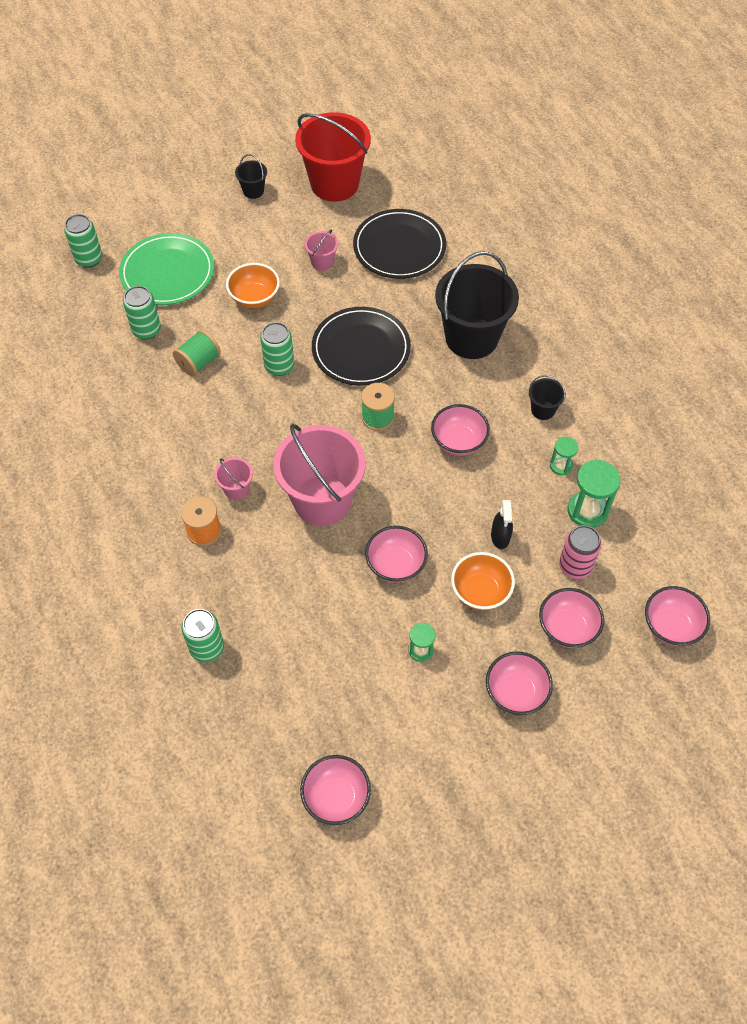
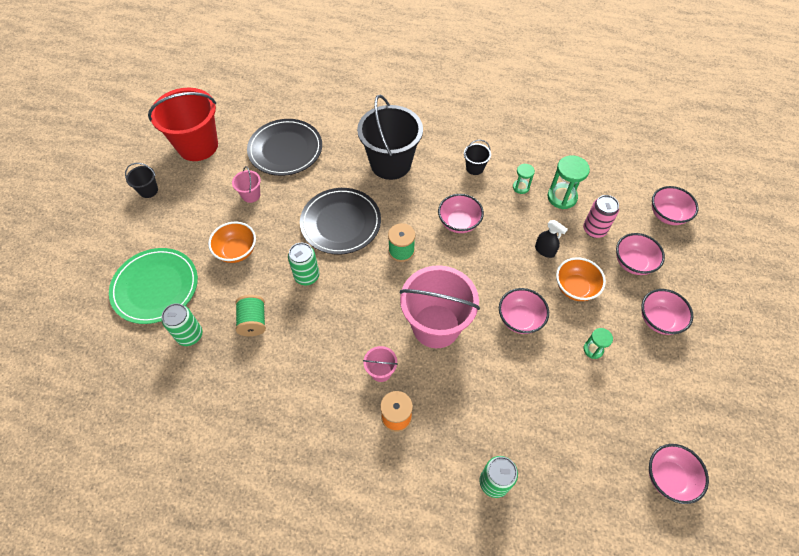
camera: 50 degrees left, 0 degrees up
(89, 259) = (83, 329): green can -> none

